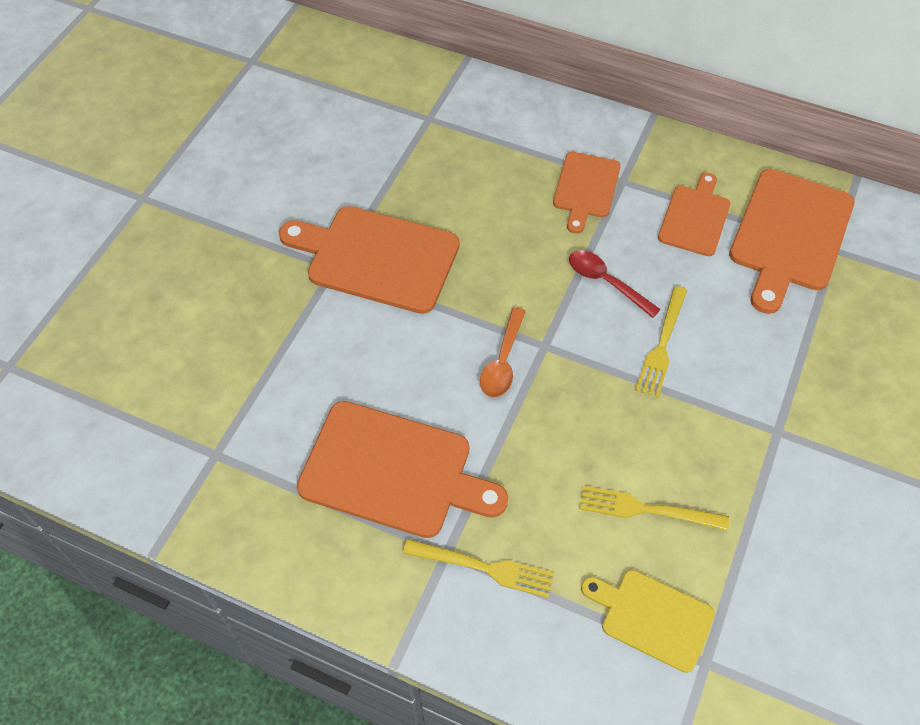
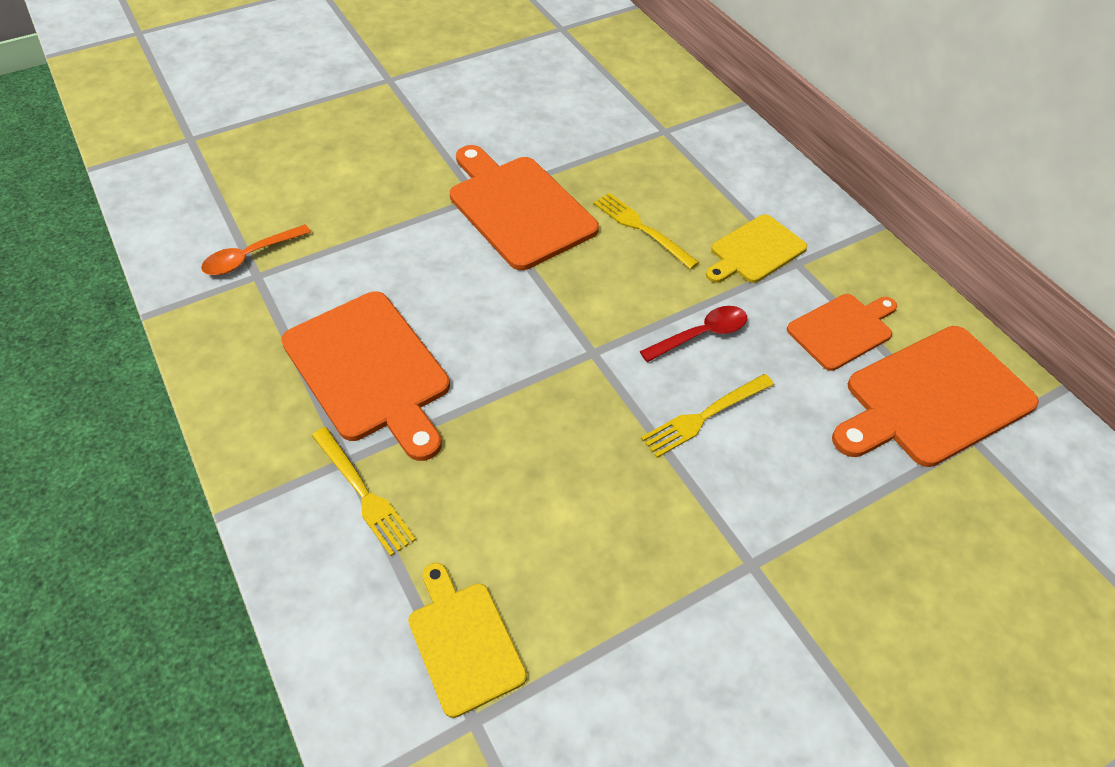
camera: 35 degrees right, 5 degrees down
(503, 361) = (544, 343): orange spoon -> orange spoon (251, 256)
(586, 188) = (755, 251): orange cutting board -> yellow cutting board
(606, 282) = (701, 335): red spoon -> red spoon turned 75 degrees clockwise
(645, 509) = (550, 544): yellow fork -> yellow fork (640, 228)

